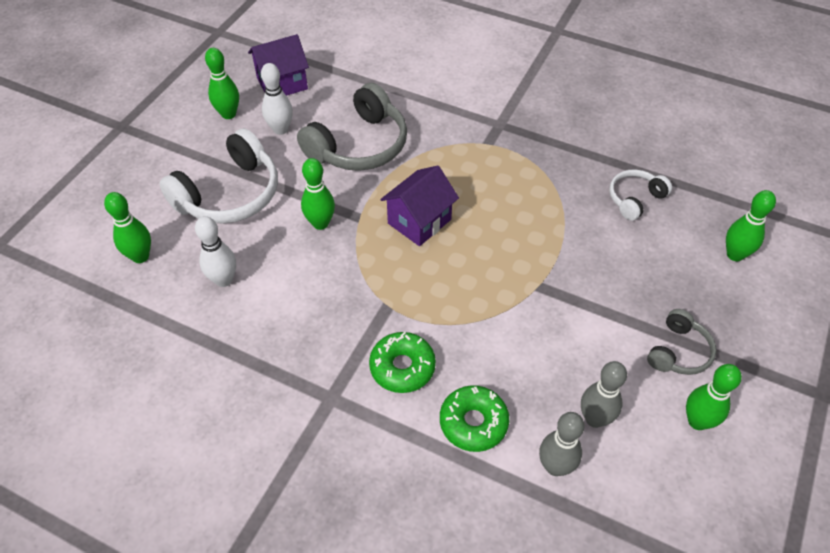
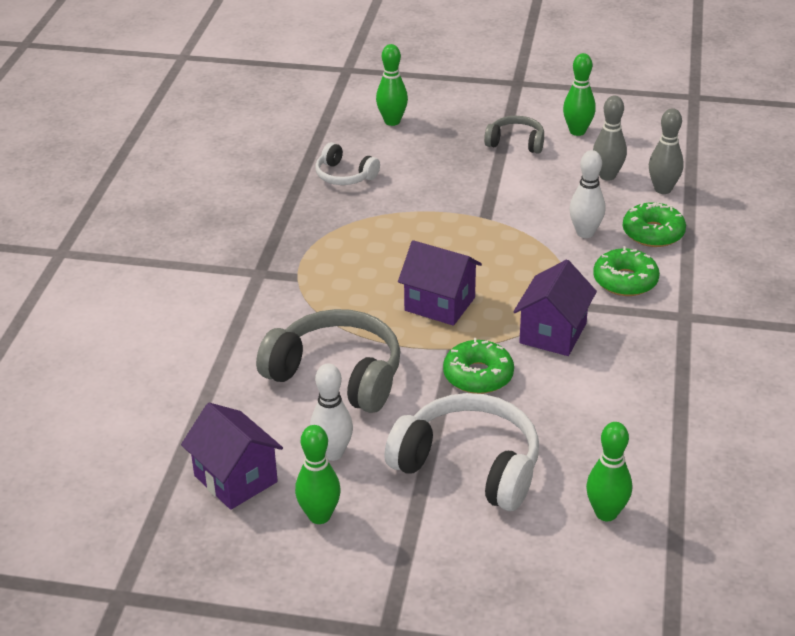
camera: 105 degrees left, 15 degrees down
(224, 280) = (598, 429): white bowling pin -> white bowling pin (585, 233)
(320, 223) = (478, 375): green bowling pin -> green donut
(350, 286) = (553, 333): none -> purple house

